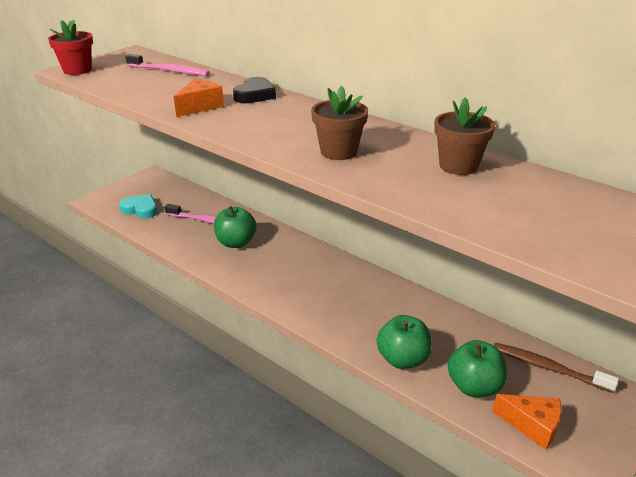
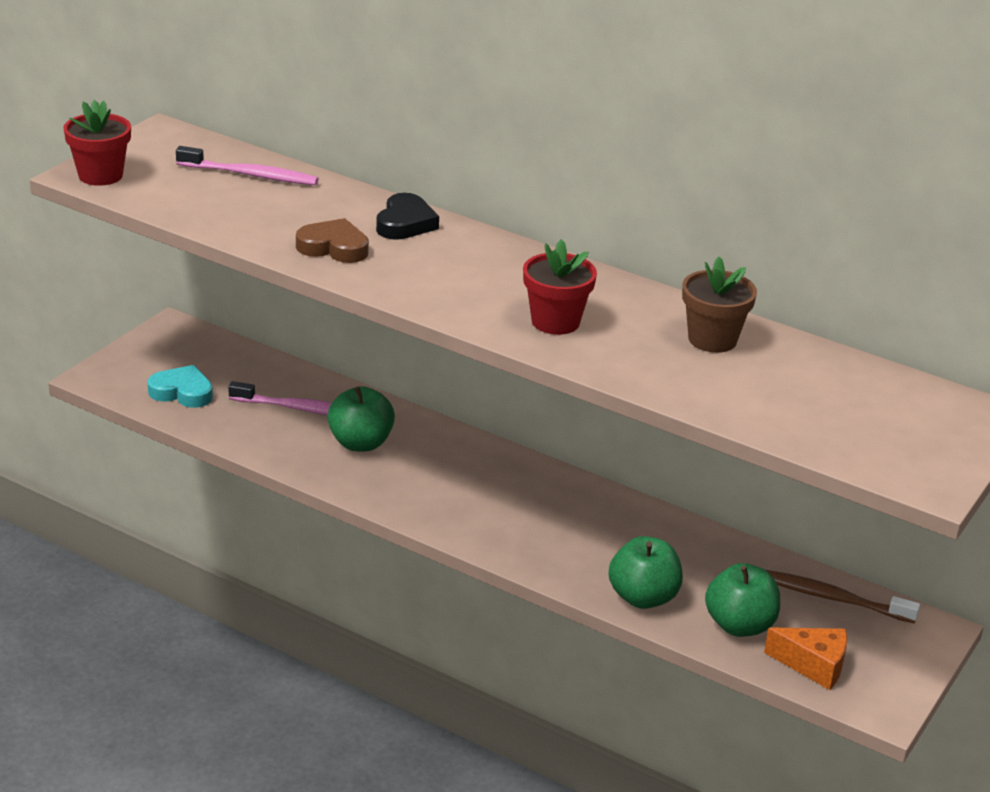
camera: 10 degrees left, 0 degrees up
(200, 106) = (334, 247): orange cheese -> brown heart
(338, 152) = (555, 322): brown flower pot -> red flower pot

